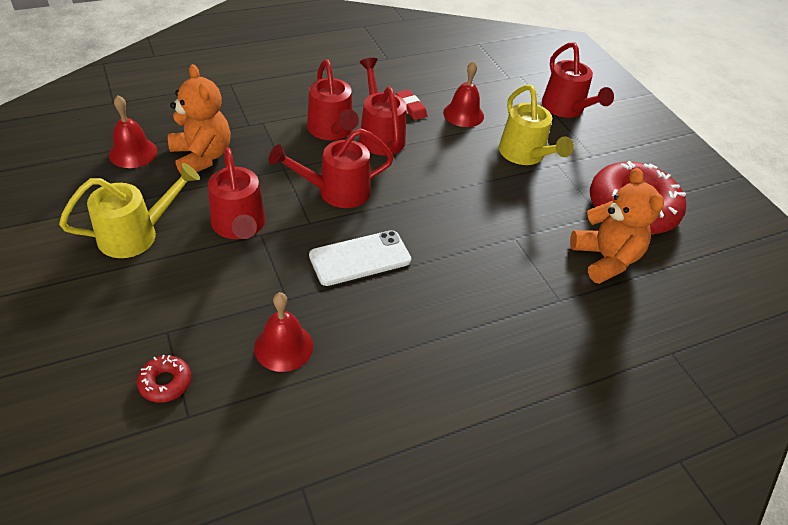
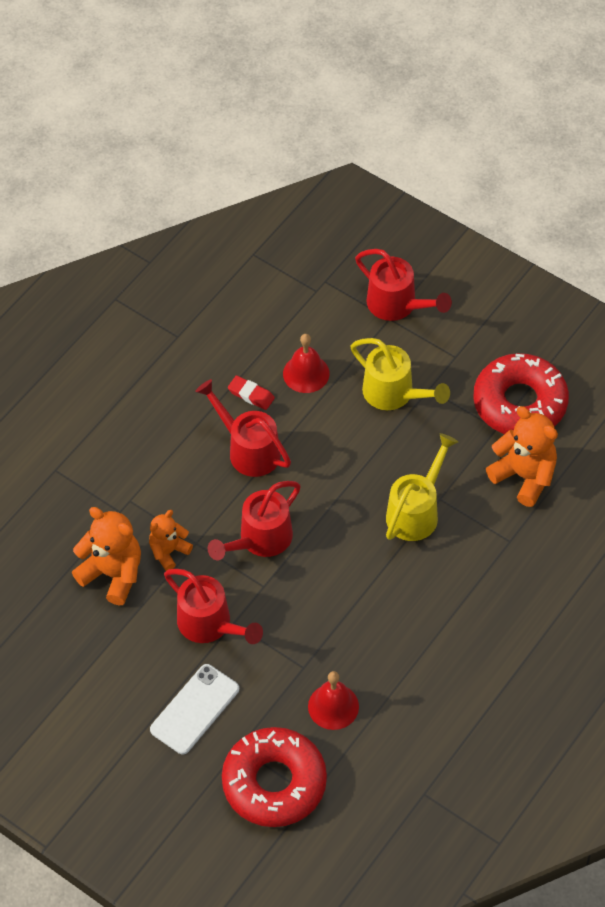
camera: 25 degrees left, 10 degrees up
(133, 153) = (49, 607): red bell -> none
(137, 234) = (136, 683): yellow watering can -> yellow watering can (416, 511)
(165, 382) = (274, 783): red donut -> red donut, size x2.41
(258, 164) = (169, 551): none -> orange teddy bear
(332, 131) = (201, 471): red watering can -> none
(360, 258) = (330, 595): white phone -> white phone (194, 709)

